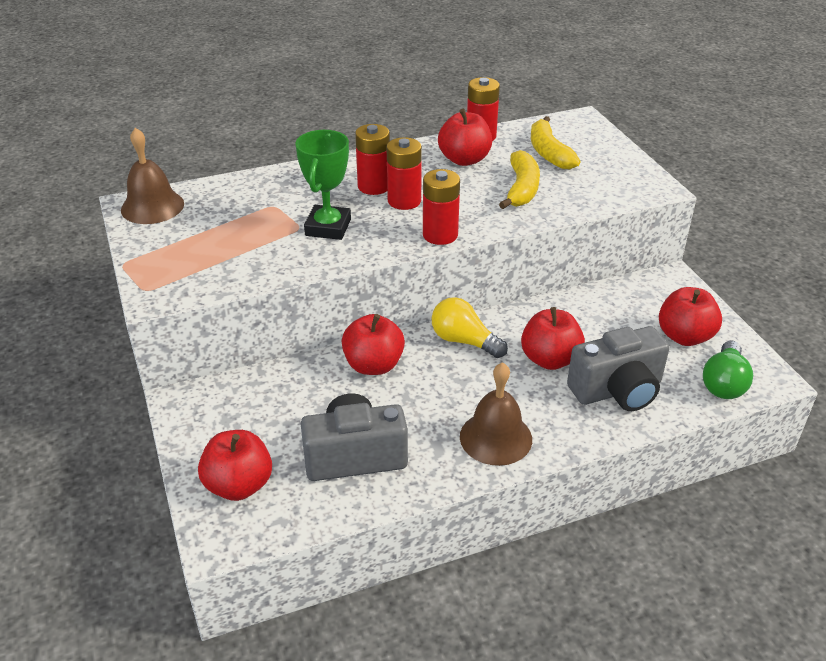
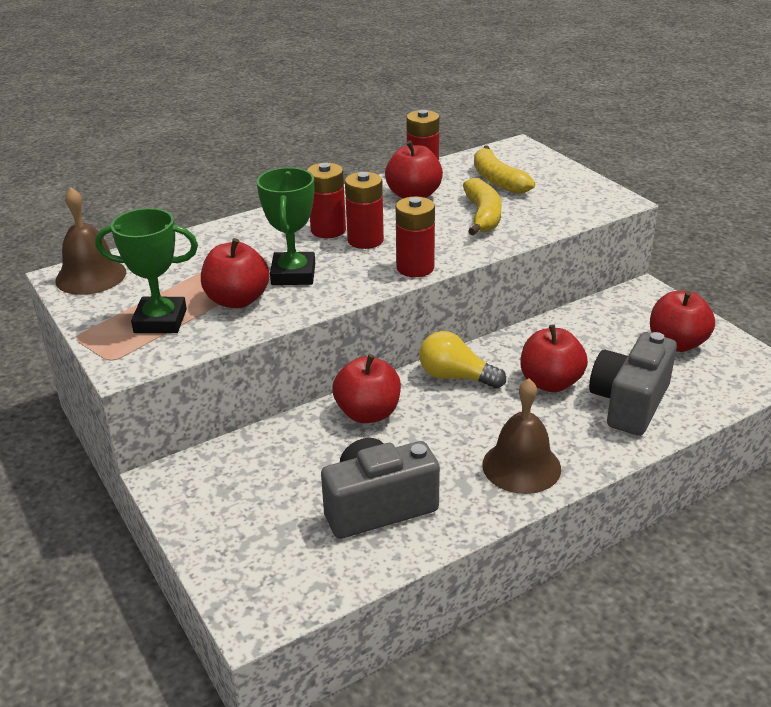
camera: 10 degrees left, 5 degrees down
(198, 258) = (160, 321): none -> green trophy
(239, 485) = (259, 556): red apple -> red apple (237, 300)
(617, 390) = (629, 403): grey camera -> grey camera turned 150 degrees clockwise
(724, 383) = (731, 381): green light bulb -> none

